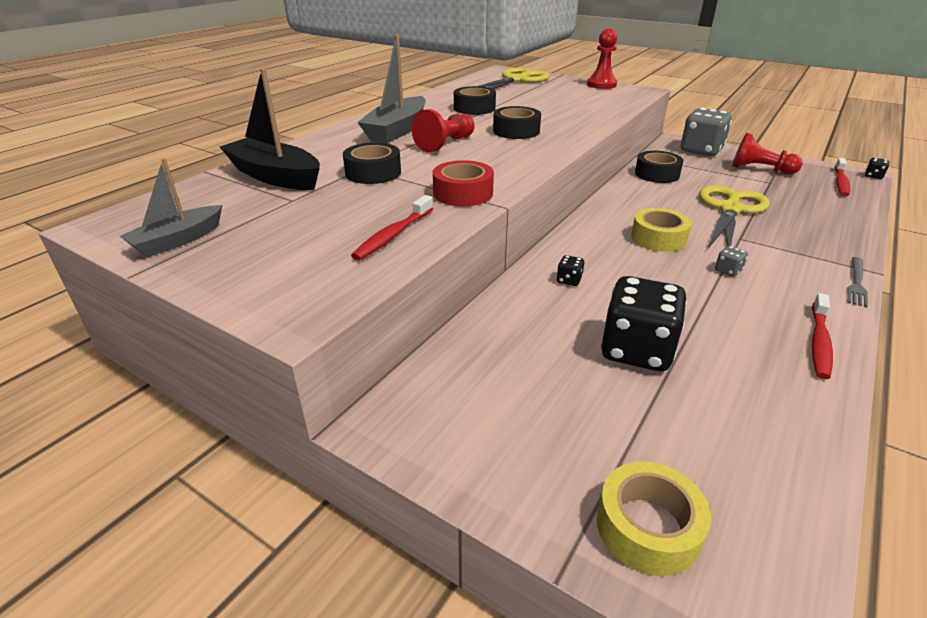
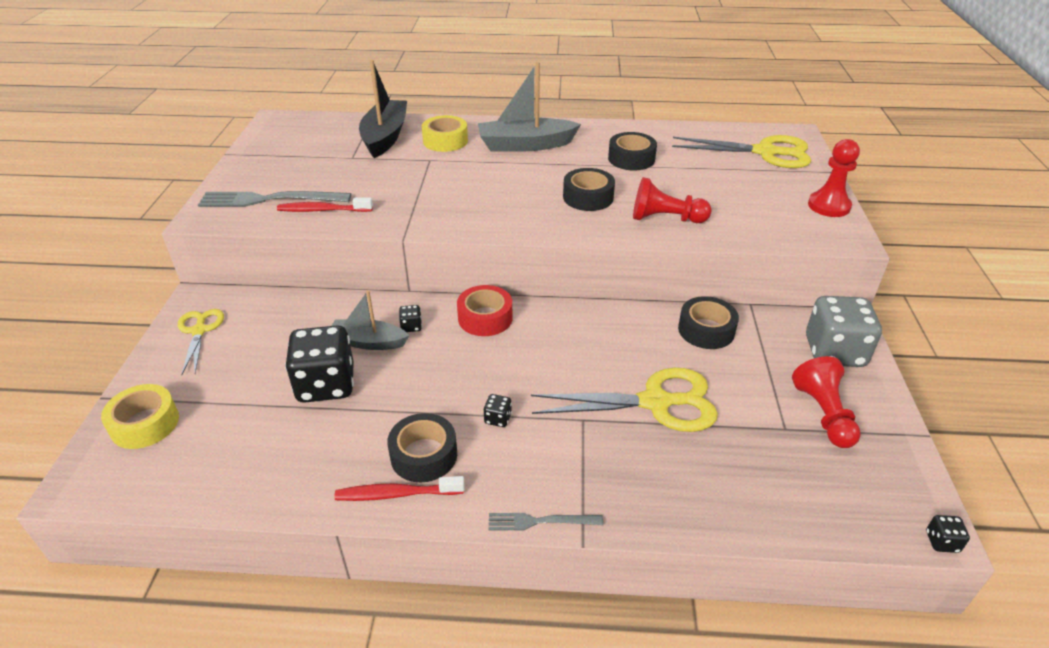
camera: 60 degrees right, 5 degrees up
(178, 240) = (272, 148): grey boat -> grey boat (368, 342)
(320, 263) = (269, 200): none -> grey fork
(373, 173) = (423, 167): black tape -> black tape (424, 455)
(445, 144) = (515, 175): red pawn -> red pawn (665, 219)
(459, 435) = (199, 331): none -> yellow scissors
(463, 193) = (414, 214): red tape -> red tape (485, 318)
(658, 238) = (534, 361): yellow tape -> yellow tape (445, 141)
(728, 270) = (498, 419): grey dice -> black dice
(840, 182) = (865, 502): red toothbrush -> none

